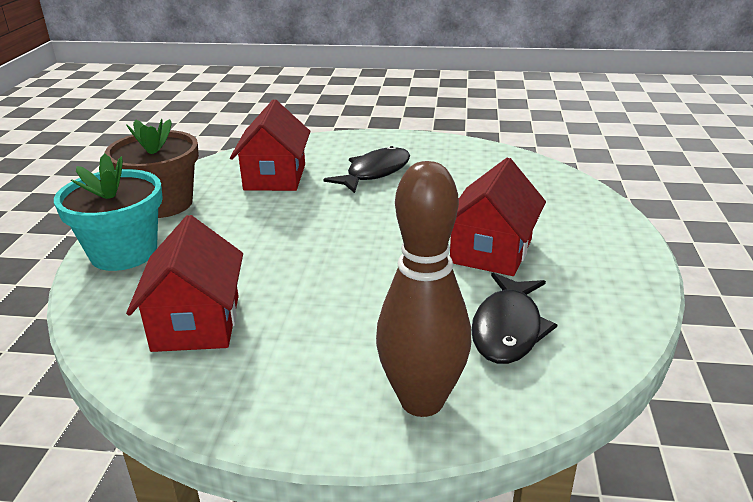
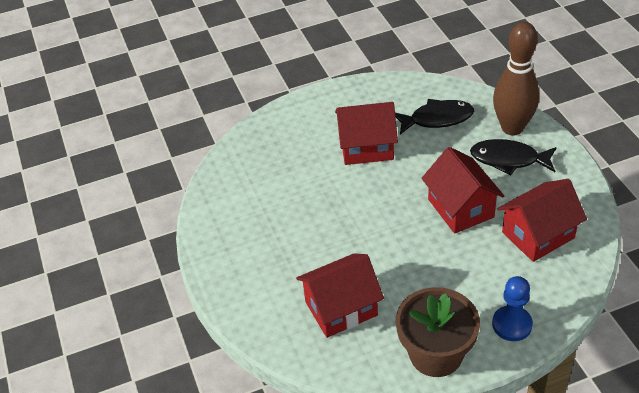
camera: 115 degrees left, 15 degrees up
(124, 253) = (512, 324): turquoise flower pot -> blue pawn
(311, 282) = (461, 208): none -> red house
(374, 172) = (292, 249): black fish -> black fish (508, 159)

